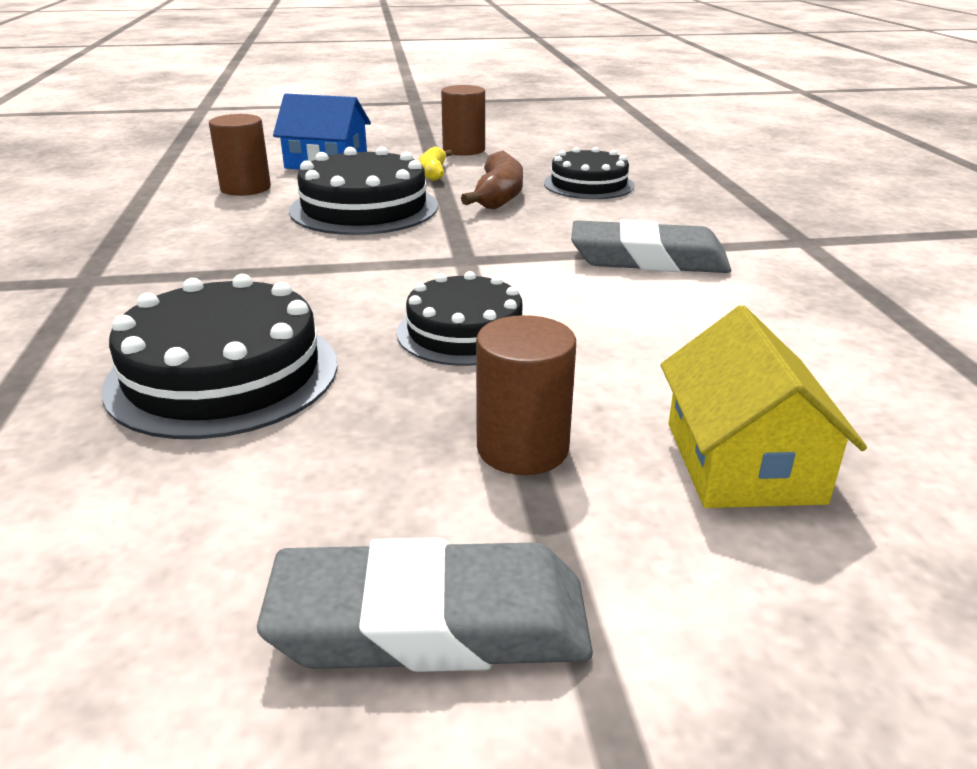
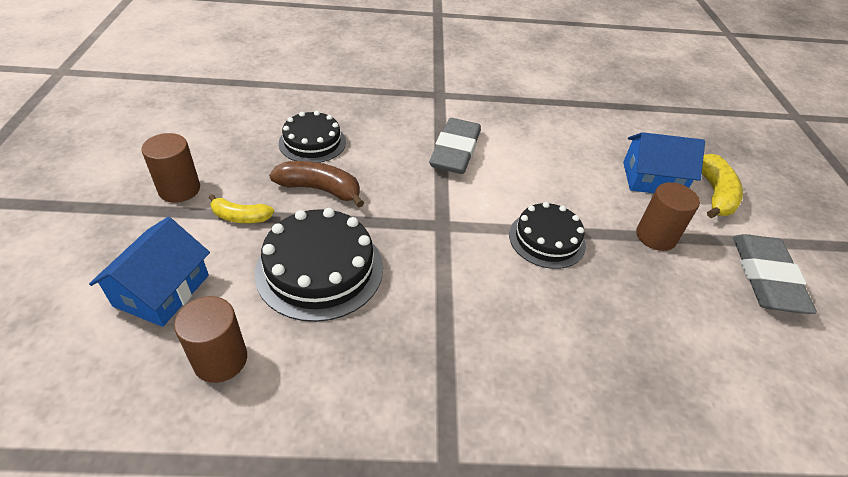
camera: 85 degrees left, 15 degrees up
(223, 374) = (604, 352): black cake -> none
(742, 462) = (652, 179): yellow house -> blue house
(760, 575) = (715, 195): none -> yellow banana

